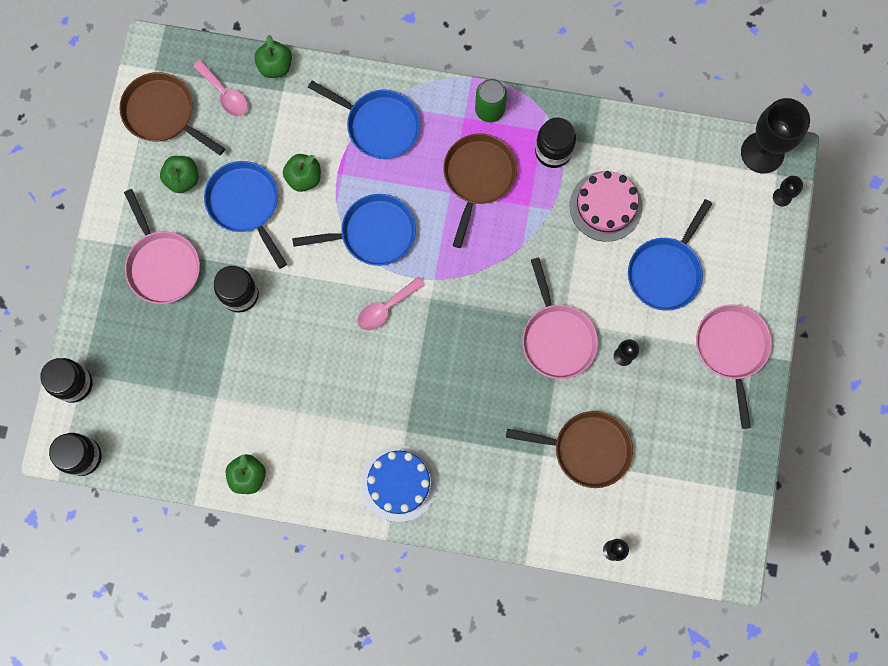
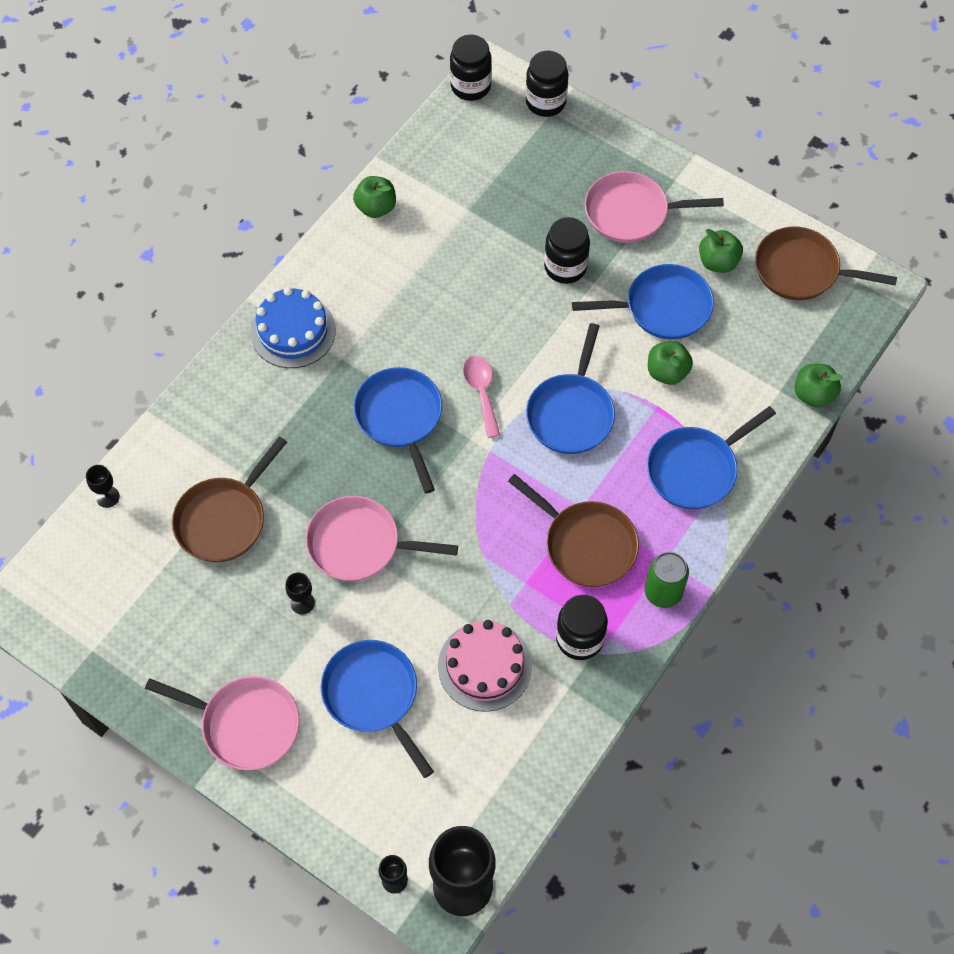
camera: 115 degrees right, 15 degrees down
(163, 113) = (801, 270): brown pan -> brown pan turned 135 degrees counterclockwise
(225, 94) = (800, 334): pink spoon -> none
(438, 359) = (400, 418): none -> blue pan

